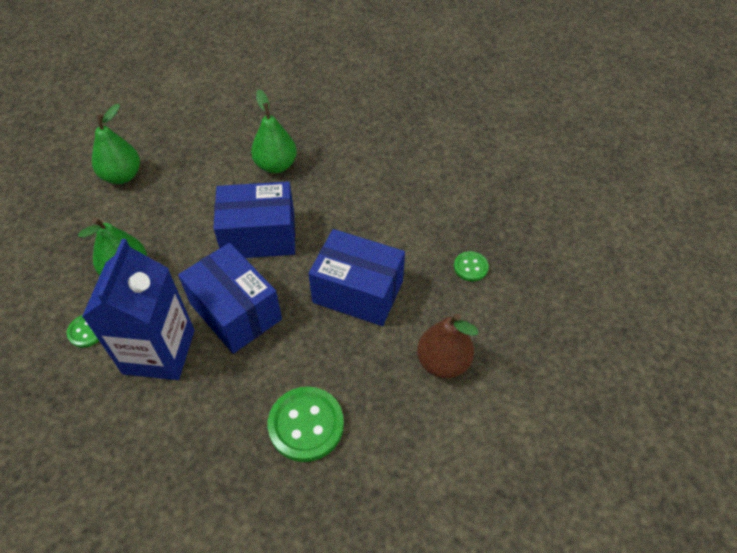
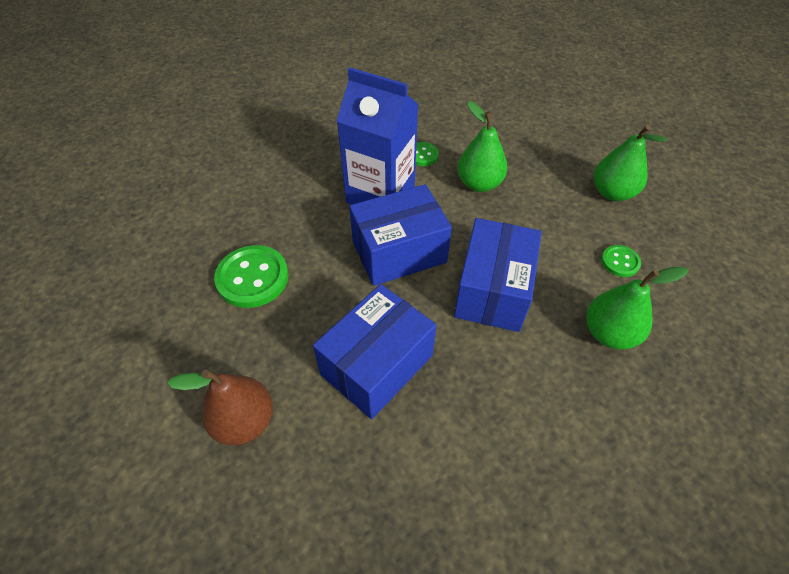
camera: 110 degrees right, 0 degrees up
(470, 267) = (358, 520): green button -> green button (620, 262)

